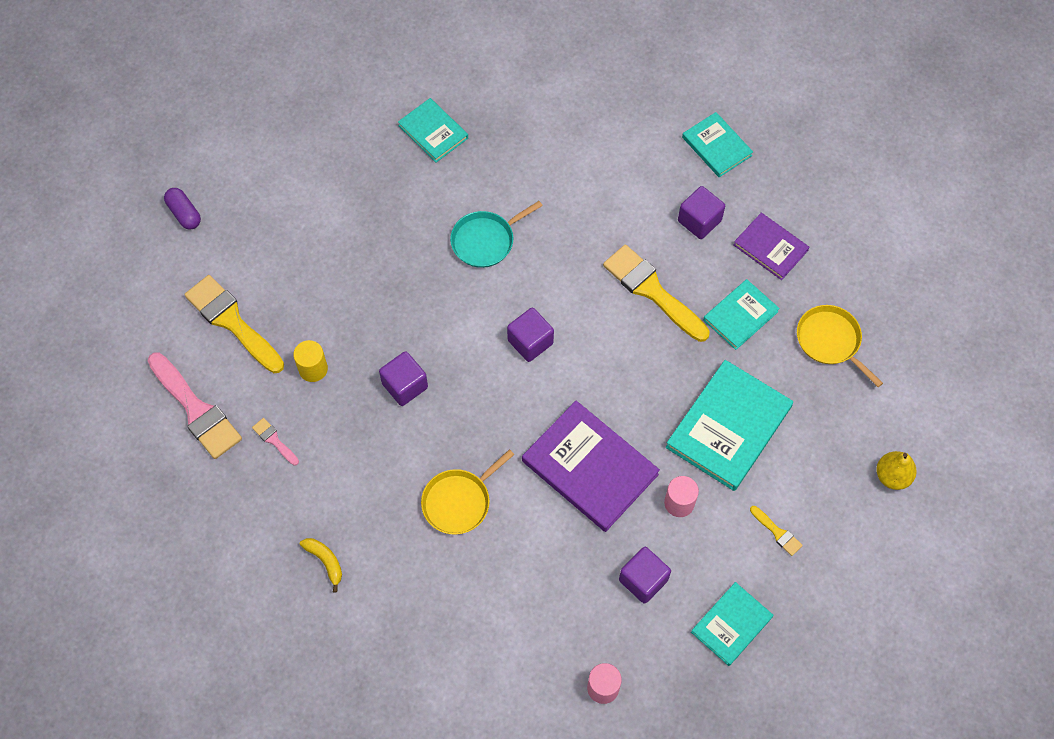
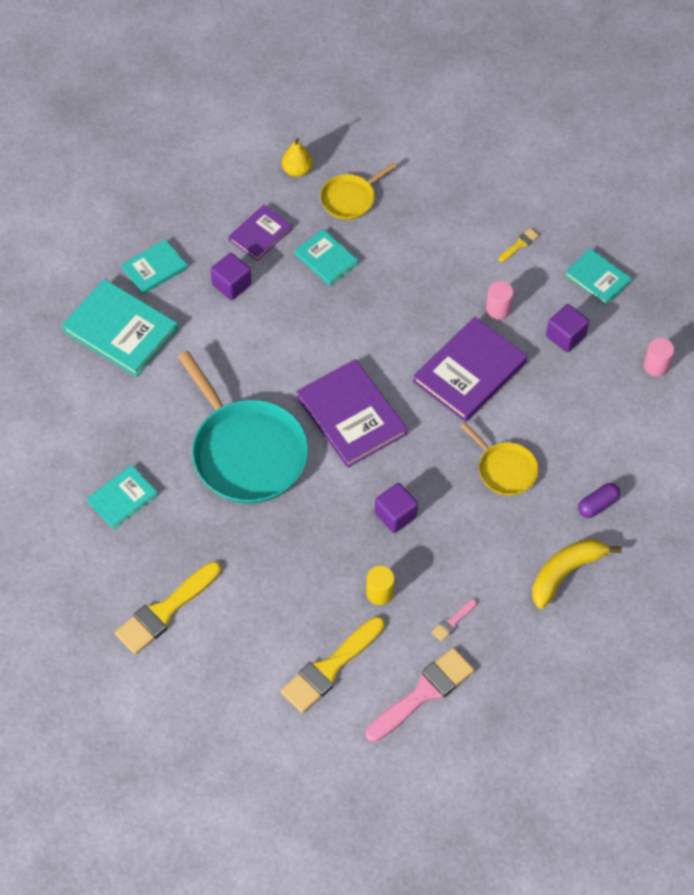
camera: 90 degrees left, 5 degrees down
(184, 213) = (206, 723): purple capsule -> purple capsule (598, 505)
(325, 561) = (566, 572): yellow banana -> yellow banana, size x1.89
(485, 240) = (246, 452): turquoise pan -> turquoise pan, size x1.96
(530, 342) = (351, 415): purple cube -> purple book
(652, 291) = (301, 322): yellow brush -> yellow brush (165, 611)
(728, 427) = (429, 272): turquoise book -> turquoise book (120, 330)
(892, 476) = (468, 167): yellow pear -> yellow pear (297, 170)

